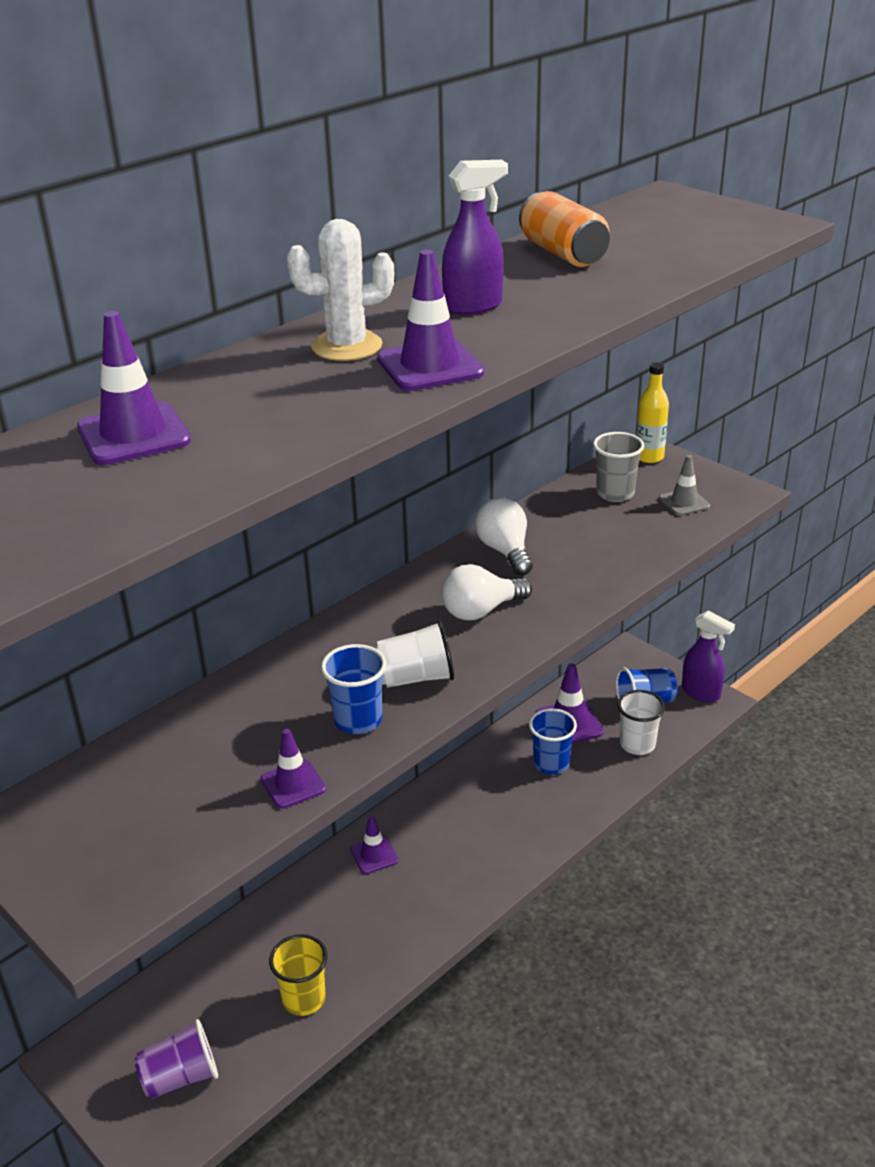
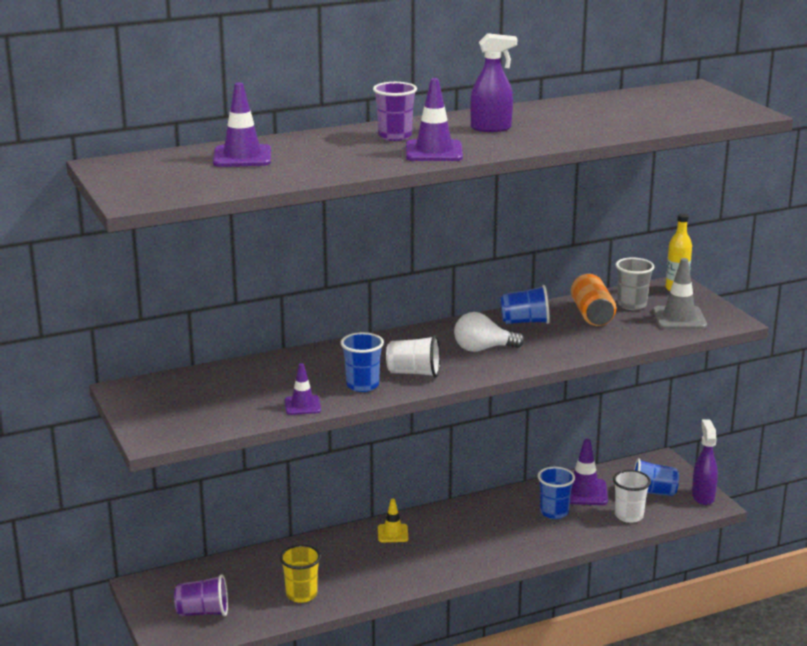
camera: 20 degrees right, 10 degrees down
(347, 346) = (395, 136): white cactus -> purple cup
(374, 855) = (393, 533): purple traffic cone -> yellow traffic cone
(505, 551) = (525, 322): white light bulb -> blue cup
(563, 253) = (580, 110): orange can -> orange can (592, 314)
(684, 502) = (679, 318): grey traffic cone -> grey traffic cone, size x1.57
(701, 693) = (703, 496): purple spray bottle -> purple spray bottle turned 150 degrees counterclockwise

